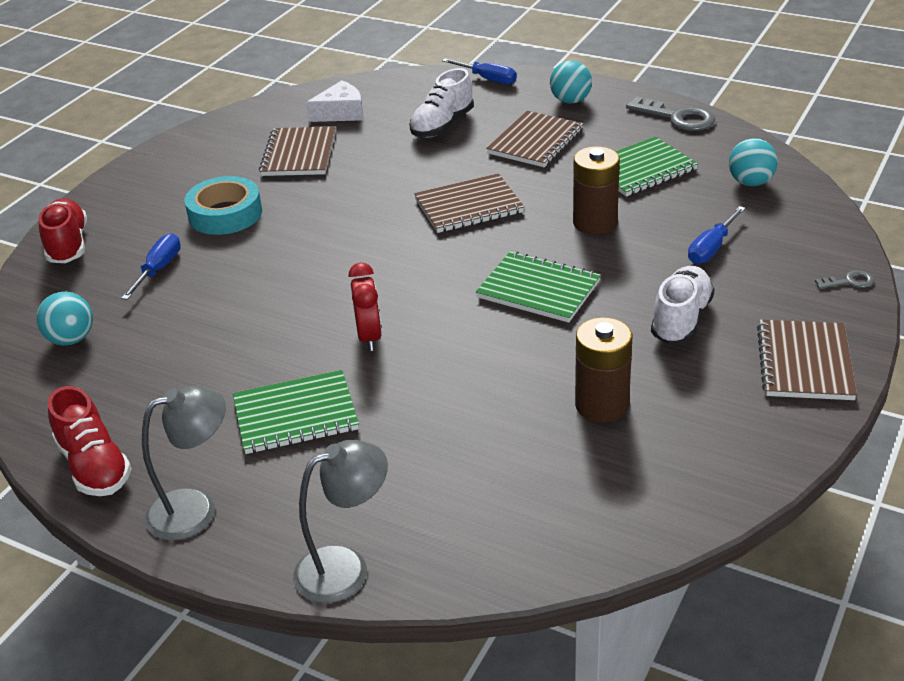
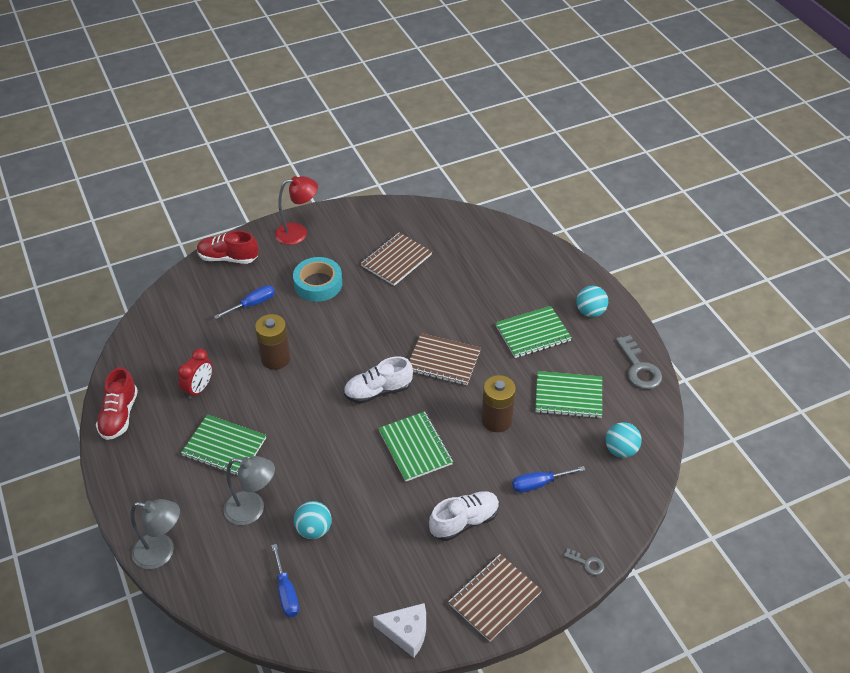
camera: 35 degrees right, 10 degrees up
(68, 245) = (228, 258): red shoe -> red shoe turned 105 degrees counterclockwise
(71, 339) = (176, 327): turquoise ball -> turquoise ball (314, 529)
(139, 184) = (298, 233): none -> red lamp
(196, 509) = (135, 472): grey lamp -> grey lamp (252, 510)
(340, 113) = (450, 239): white cheese -> white cheese (406, 632)
(369, 337) = (303, 421): red clock -> red clock (199, 389)
(442, 125) = (494, 286): white shoe -> white shoe (378, 391)
(487, 79) = (561, 262): blue screwdriver -> blue screwdriver (286, 592)
(535, 142) = (532, 333): brown notebook -> green notebook
(601, 405) = (363, 547): brown battery -> brown battery (275, 358)

